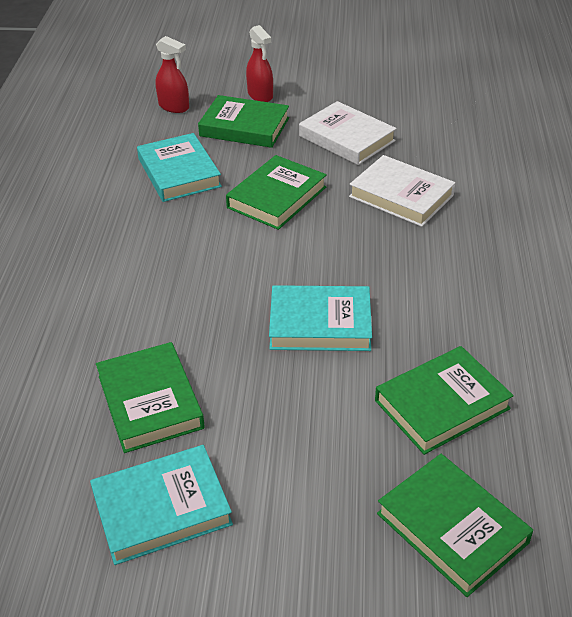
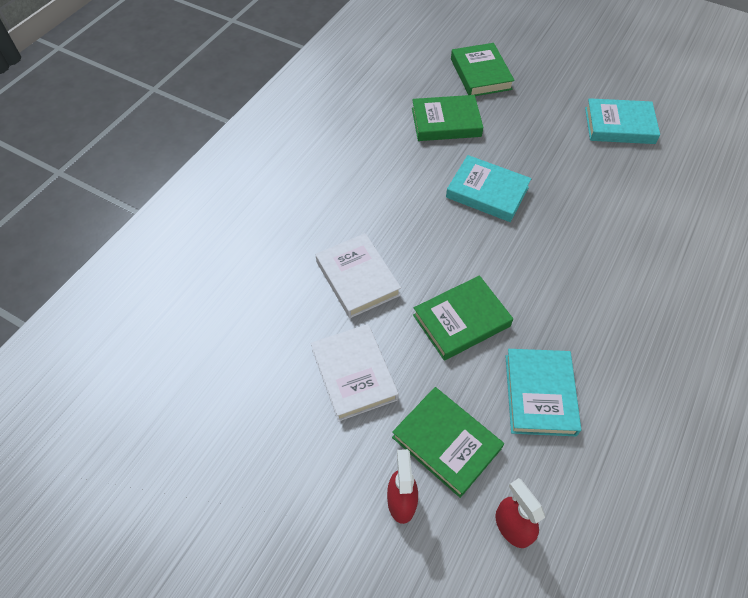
camera: 155 degrees left, 15 degrees up
(150, 402) = (614, 181): green book -> none

